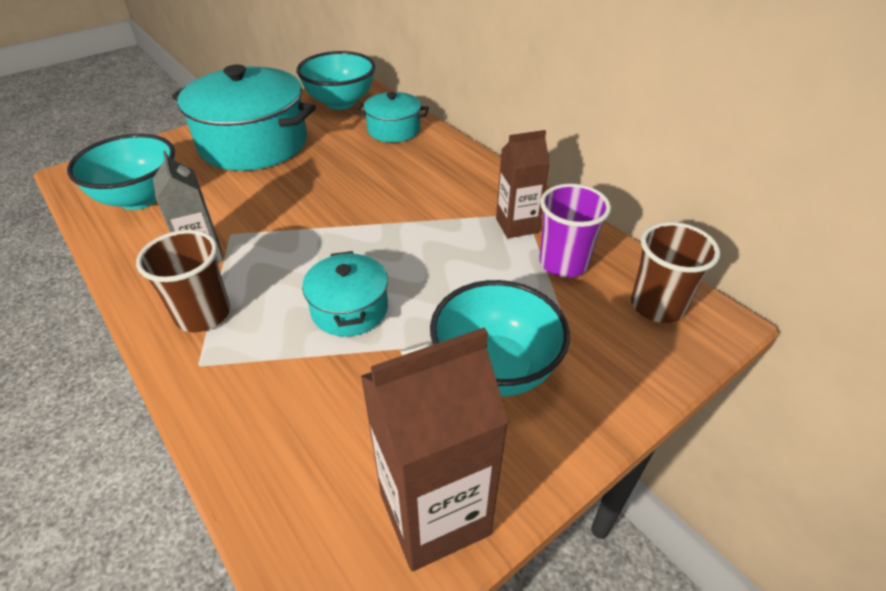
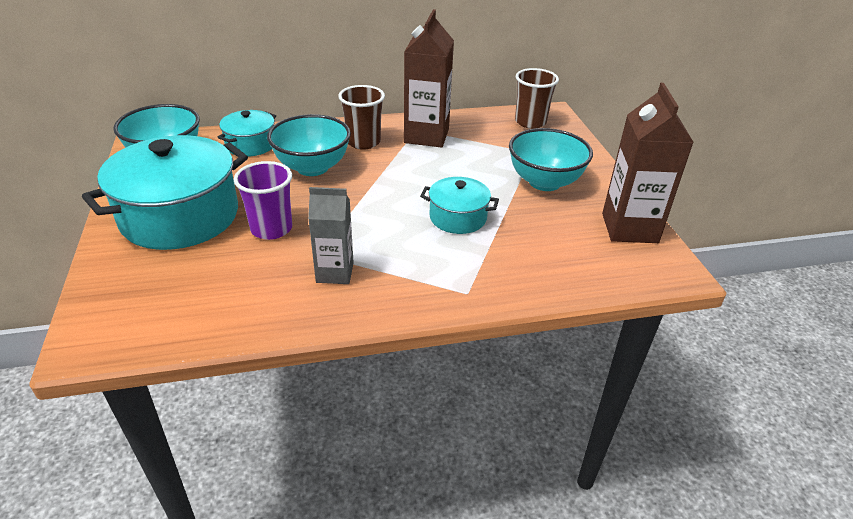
camera: 65 degrees left, 5 degrees down
(139, 198) = (199, 300): turquoise bowl -> turquoise bowl (312, 167)
(203, 315) = (413, 283): brown cup -> brown cup (363, 142)
(517, 225) = (426, 136): brown carton -> brown carton, size x1.59
(563, 263) = (475, 134): purple cup -> purple cup (271, 229)

